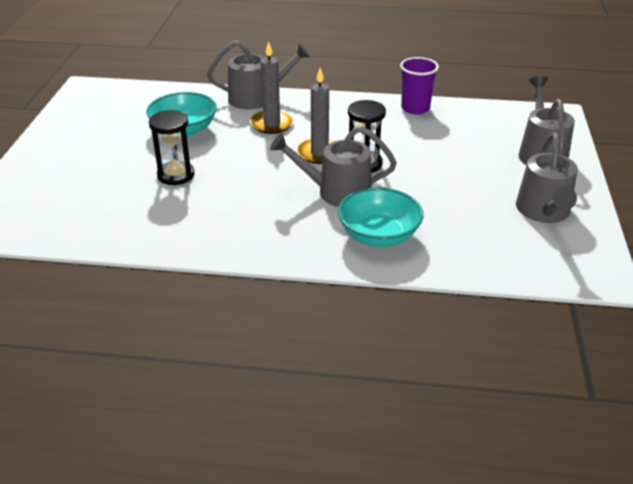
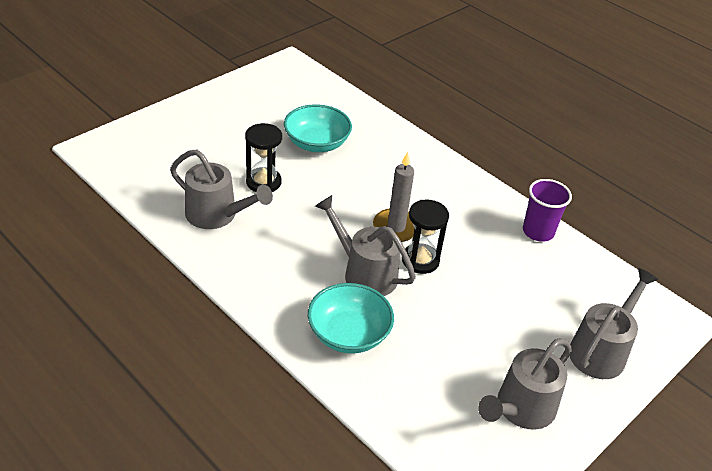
camera: 35 degrees right, 5 degrees up
(257, 98) = (409, 144): grey watering can -> grey watering can (217, 215)
(272, 124) = (391, 176): grey candle -> none

